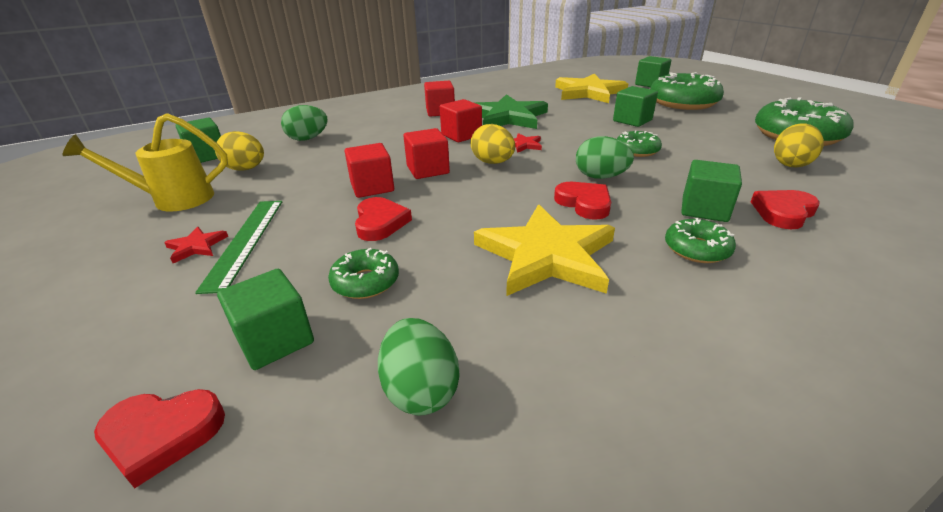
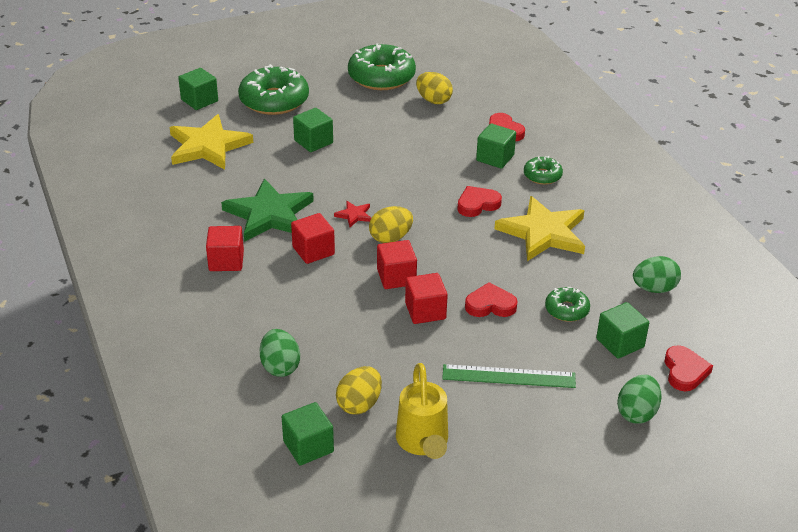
camera: 85 degrees left, 5 degrees up
(196, 246) = (513, 403): red star -> none
(600, 177) = (435, 188): green egg -> green egg (637, 413)
(637, 150) = (387, 158): green donut -> none

